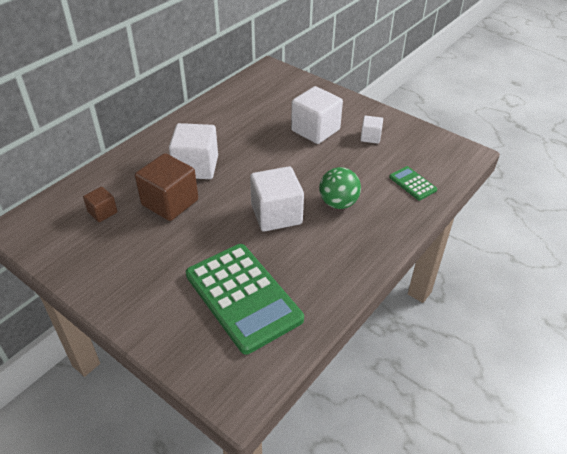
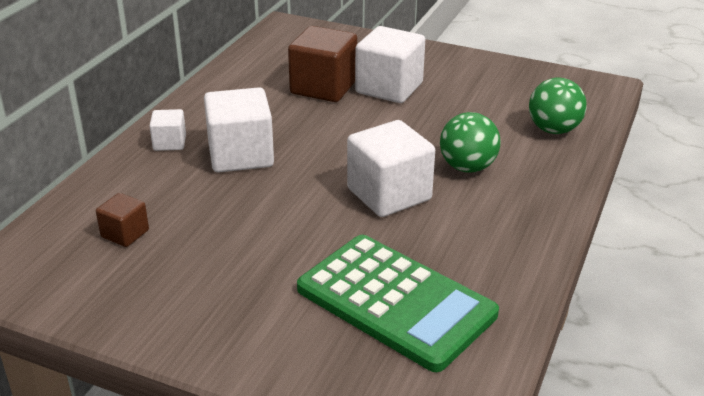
camera: 15 degrees left, 10 degrees down
(170, 202) = (224, 205): brown cube -> brown cube (323, 87)
(370, 137) = (468, 86): white cube -> white cube (169, 143)
(412, 183) = (553, 130): green calculator -> green ball

